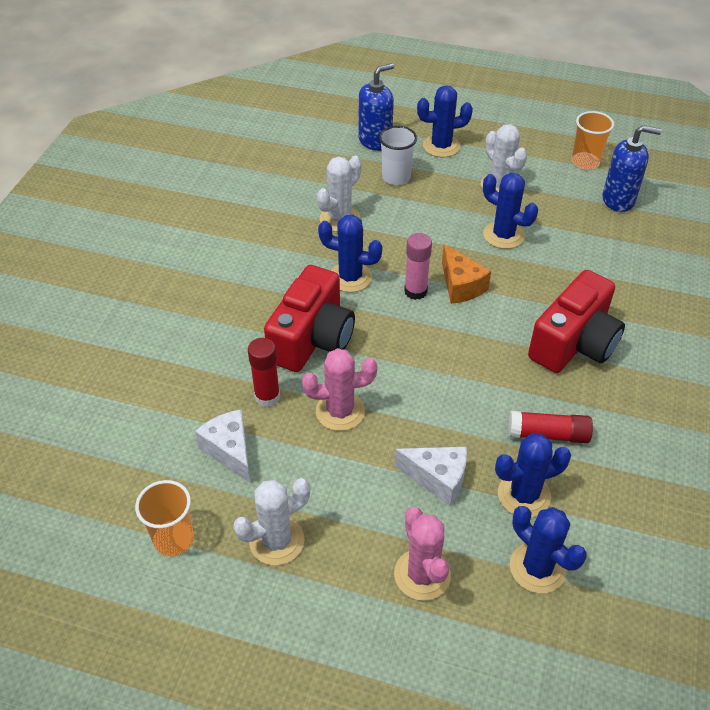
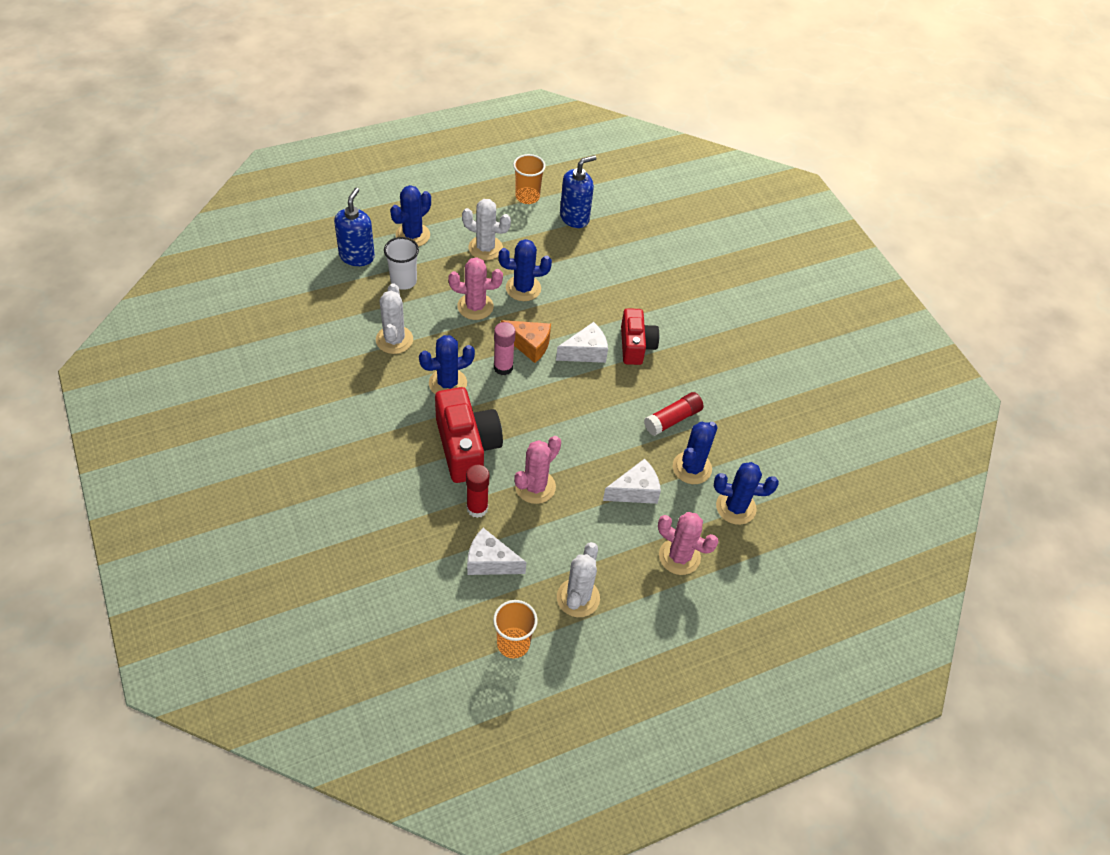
camera: 45 degrees left, 5 degrees up
(441, 228) = (475, 306): none -> pink cactus
(513, 321) = (585, 352): none -> white cheese
(574, 343) = (636, 346): red camera -> red camera, size x0.66

